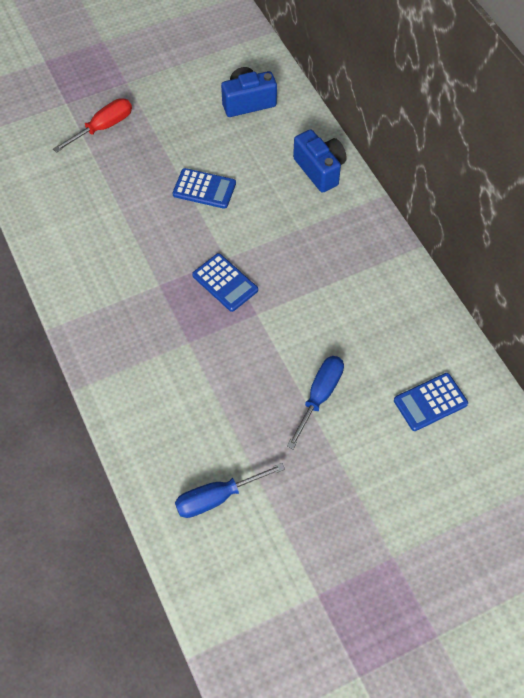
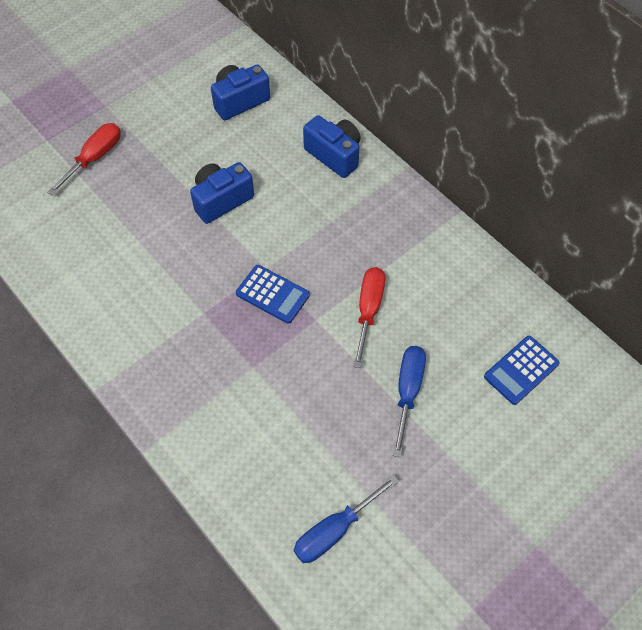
camera: 15 degrees left, 0 degrees up
(204, 189) = (221, 200): blue calculator -> blue camera
(306, 317) = (368, 311): none -> red screwdriver

